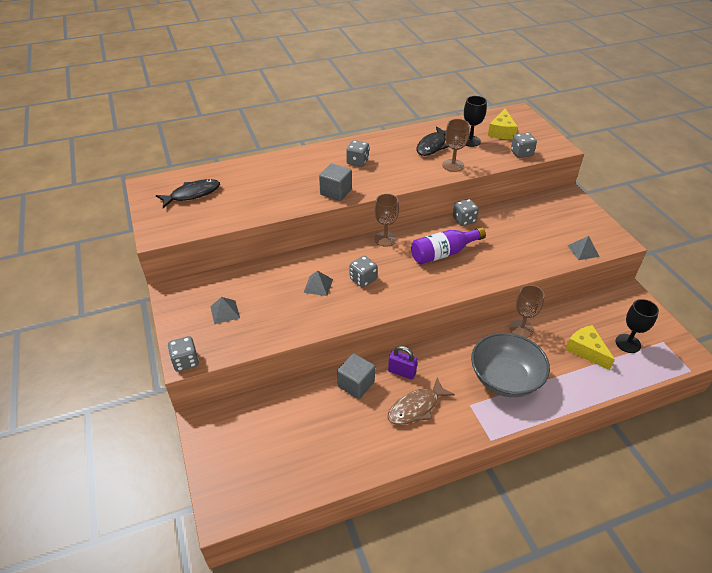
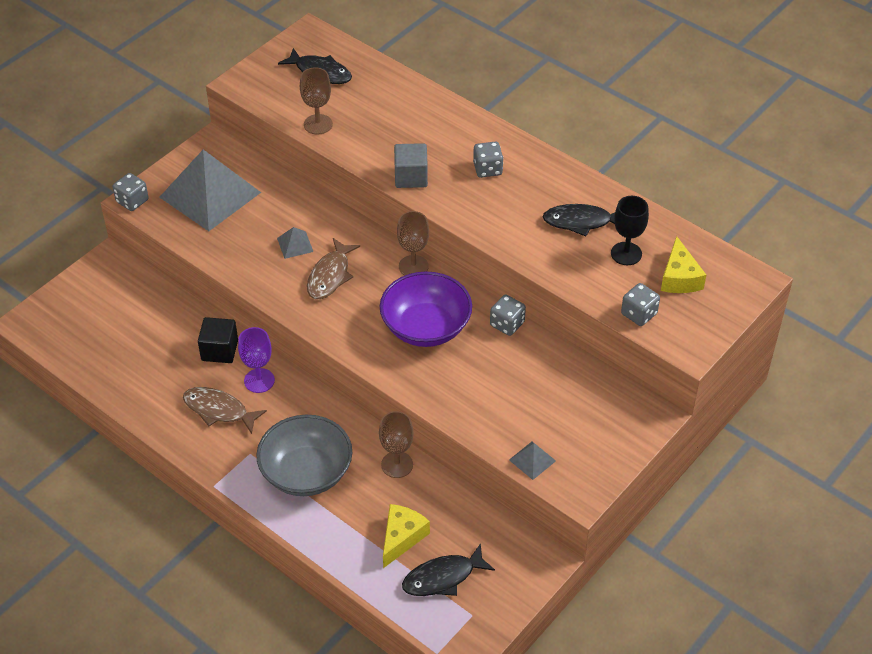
camera: 60 degrees right, 5 degrees up
(225, 312) = (210, 194): grey pyramid -> grey pyramid, size x2.48
(356, 384) = (219, 350): grey cube -> black cube
(363, 279) = (330, 275): grey dice -> brown fish
(402, 372) = (259, 380): purple padlock -> purple goblet
(443, 253) = (426, 327): purple bottle -> purple bowl
(453, 165) = (551, 256): brown goblet -> brown goblet (318, 124)
(501, 132) = (679, 277): yellow cheese -> yellow cheese turned 75 degrees counterclockwise
(628, 343) = (443, 577): black goblet -> black fish

